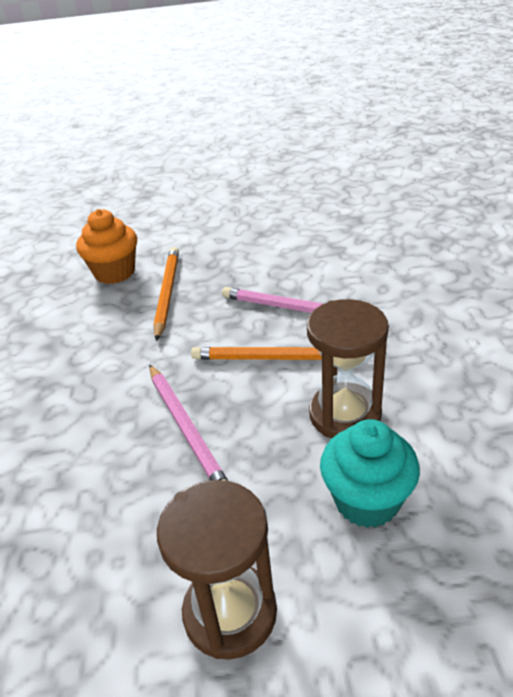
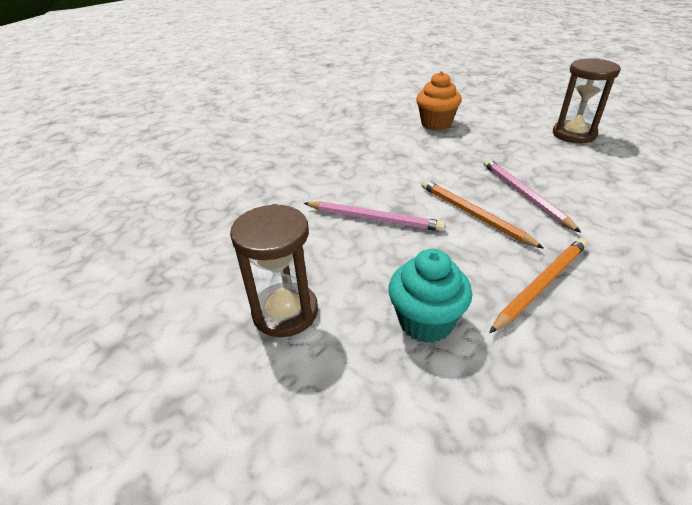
camera: 45 degrees right, 0 degrees up
(167, 293) = (452, 148): orange pencil -> orange pencil (540, 285)
(187, 429) = (374, 219): pink pencil -> pink pencil turned 90 degrees counterclockwise
(345, 414) = (476, 270): brown hourglass -> brown hourglass (574, 134)

